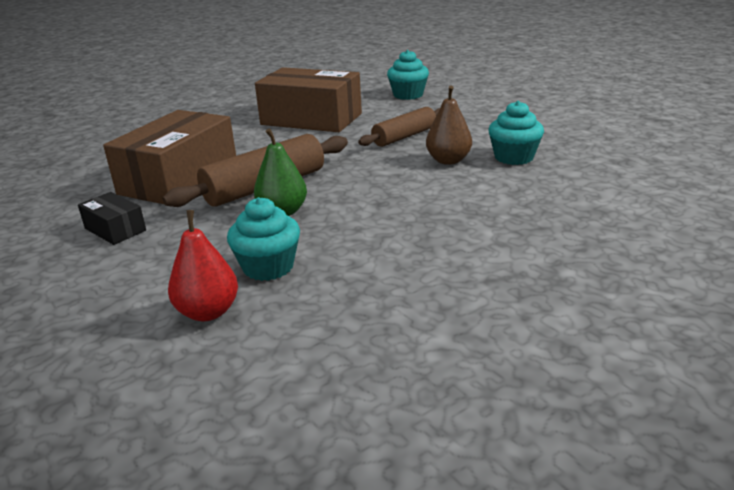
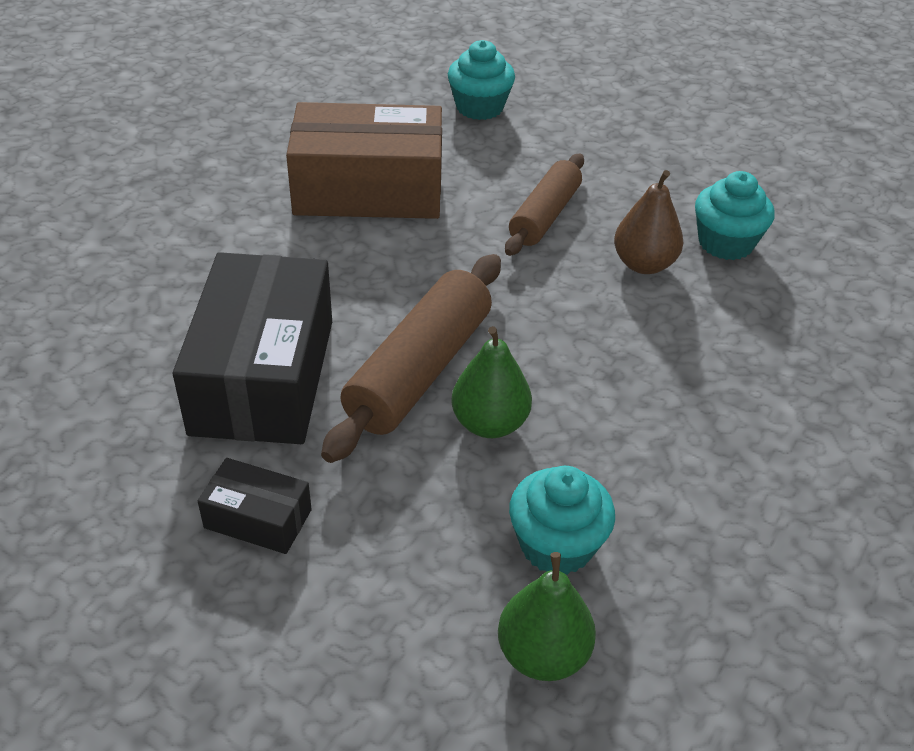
camera: 25 degrees left, 15 degrees up
(179, 178) = (263, 376): brown box -> black box
(208, 312) = (543, 654): red pear -> green pear

